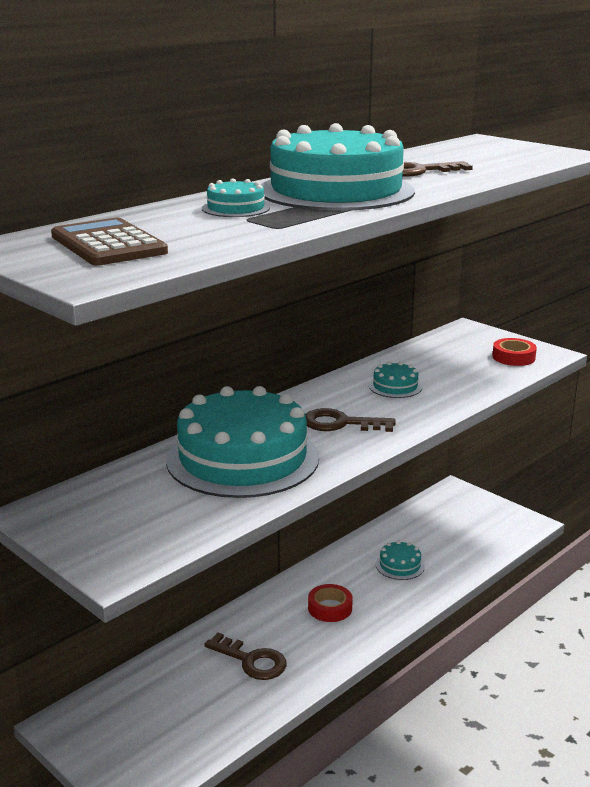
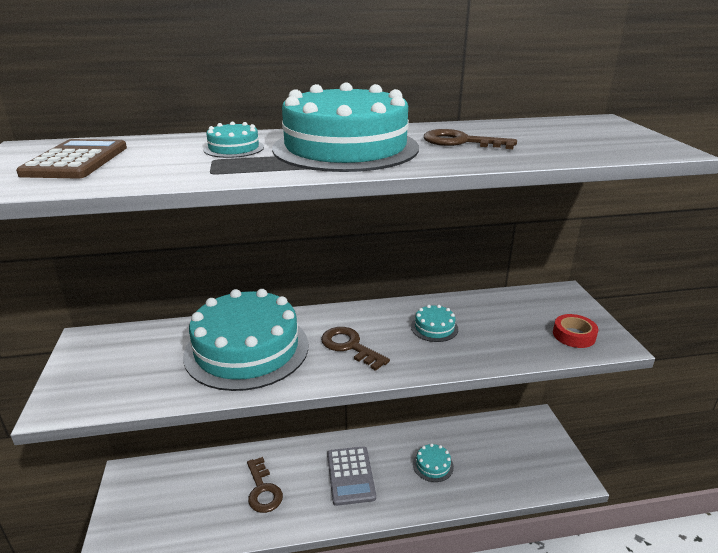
camera: 35 degrees right, 5 degrees up
(330, 608) = (350, 475): red tape -> grey calculator

